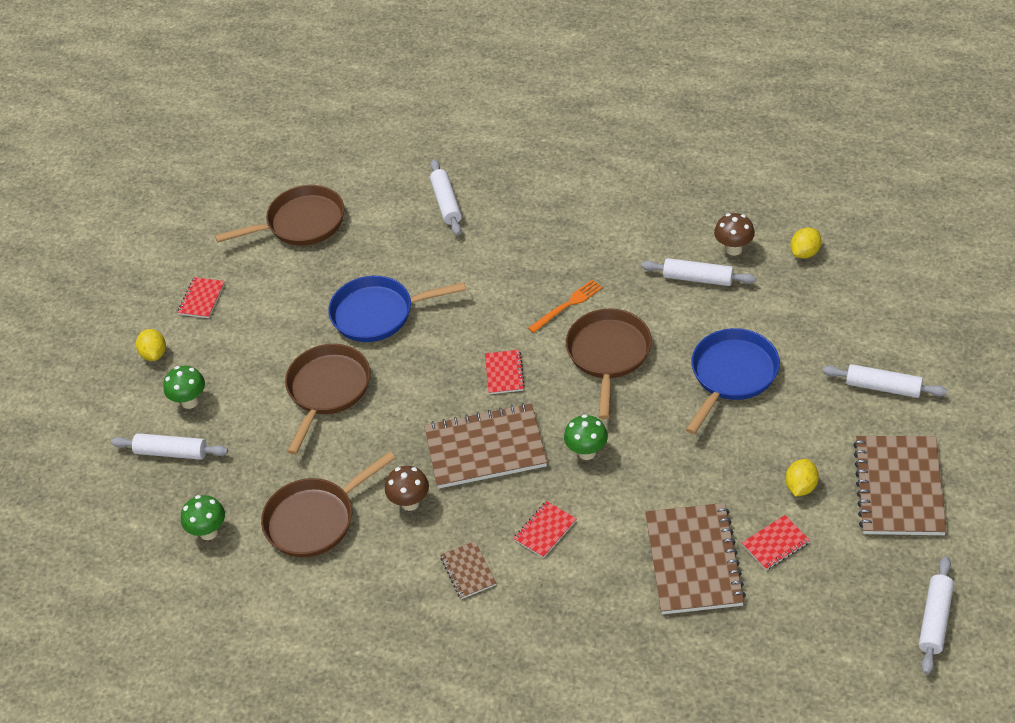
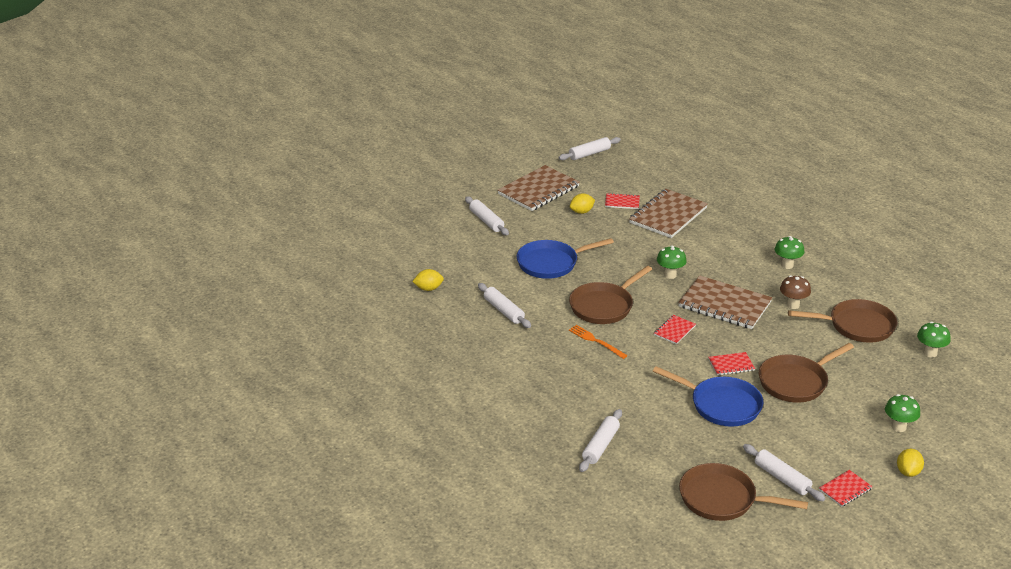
camera: 145 degrees left, 15 degrees down
(171, 452) = (930, 405): white rolling pin -> white rolling pin (782, 478)
(468, 571) = (787, 265): brown notebook -> green mushroom
(545, 530) = (729, 259): red notebook -> red notebook (731, 365)
(567, 305) = (596, 341): orange fork -> orange fork turned 45 degrees clockwise
(733, 249) = (462, 312): brown mushroom -> none

